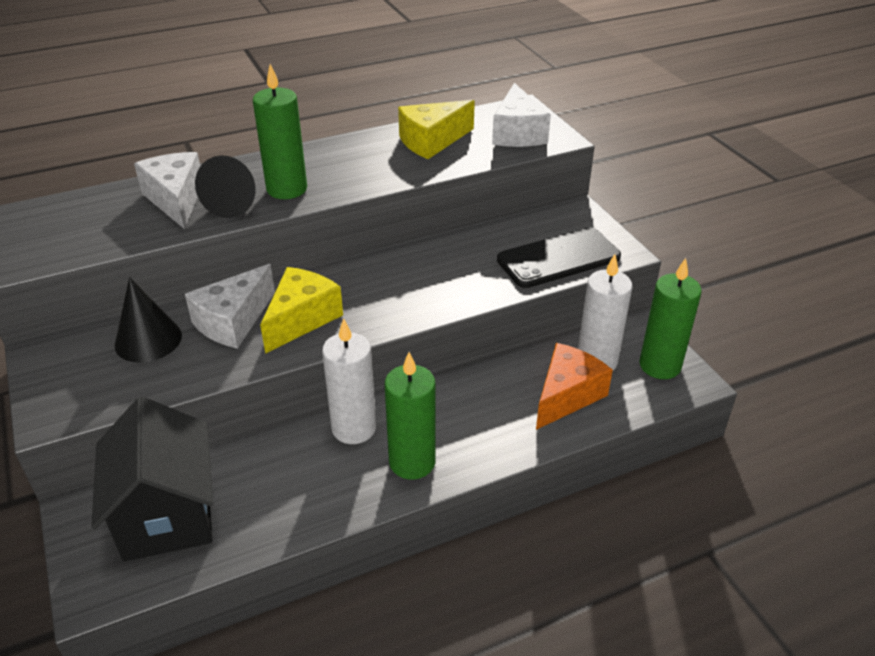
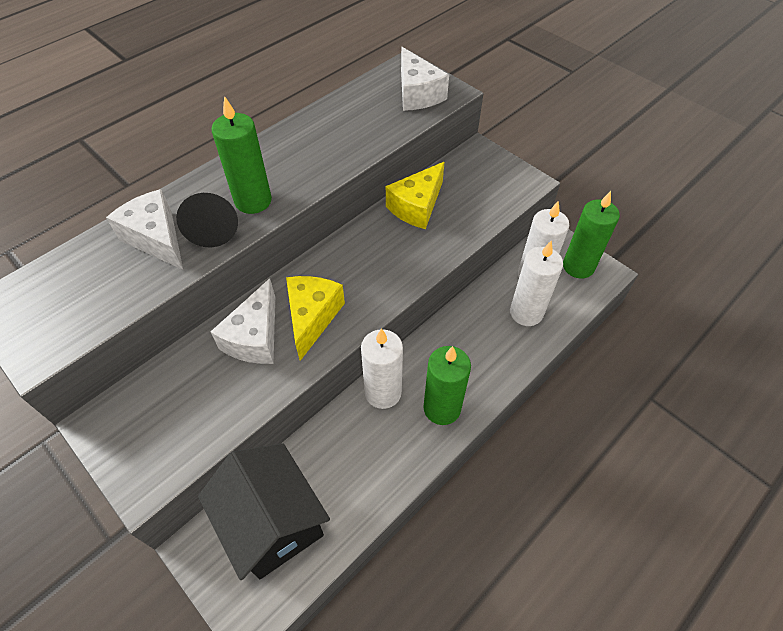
camera: 20 degrees left, 15 degrees up
(148, 340) = (189, 379): black cone -> none
(432, 141) = (351, 118): yellow cheese -> yellow cheese (417, 206)
(558, 258) = (486, 200): black phone -> none
(567, 396) = (526, 313): orange cheese -> white candle

